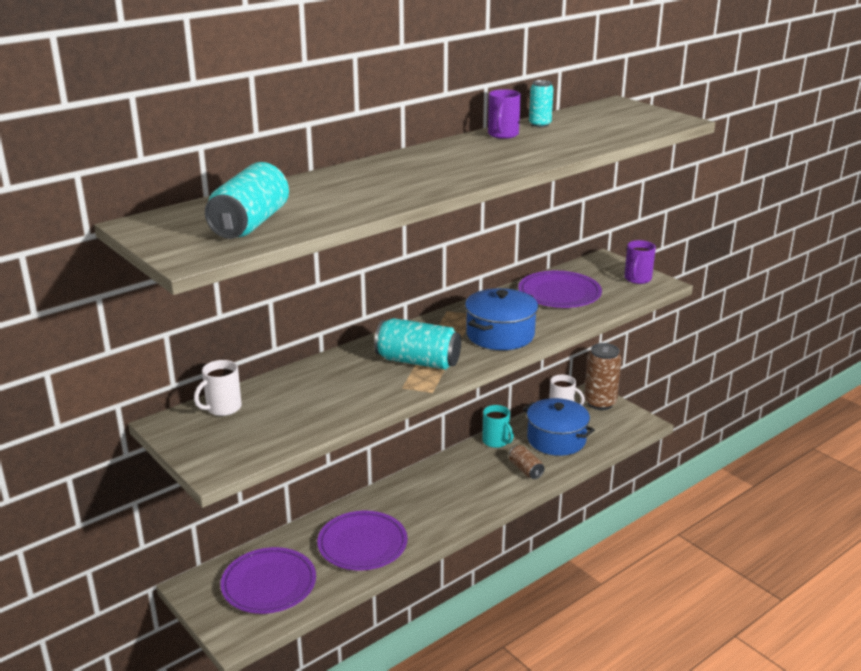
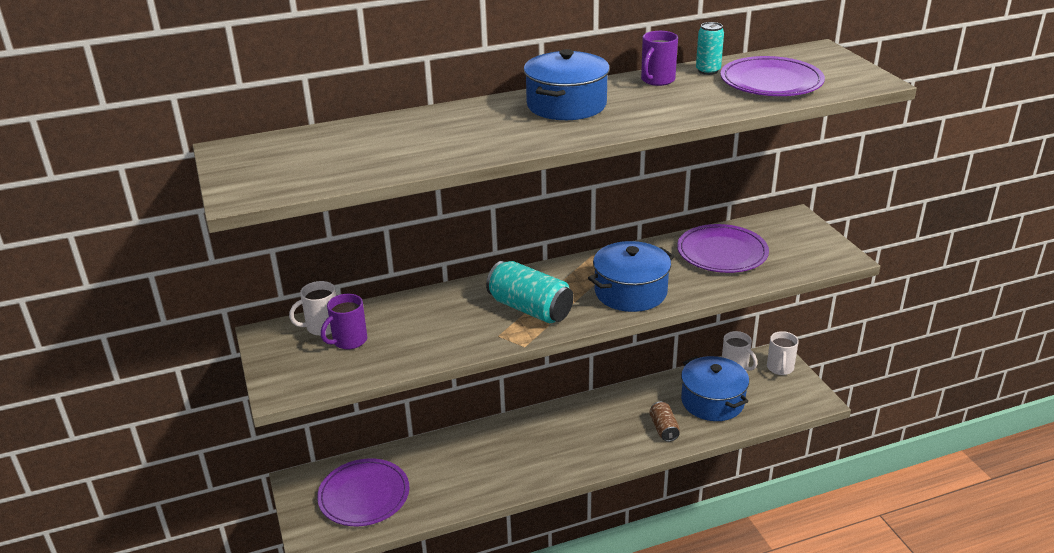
camera: 20 degrees right, 5 degrees up
(250, 224) = (324, 163): turquoise can -> none
(362, 544) = (466, 474): purple plate -> purple plate (771, 82)
(440, 159) = (566, 105): none -> blue pot
(496, 441) = (648, 391): turquoise mug -> none
(600, 403) = (780, 368): brown can -> white mug
(637, 279) = (819, 248): purple mug -> purple mug (349, 341)

